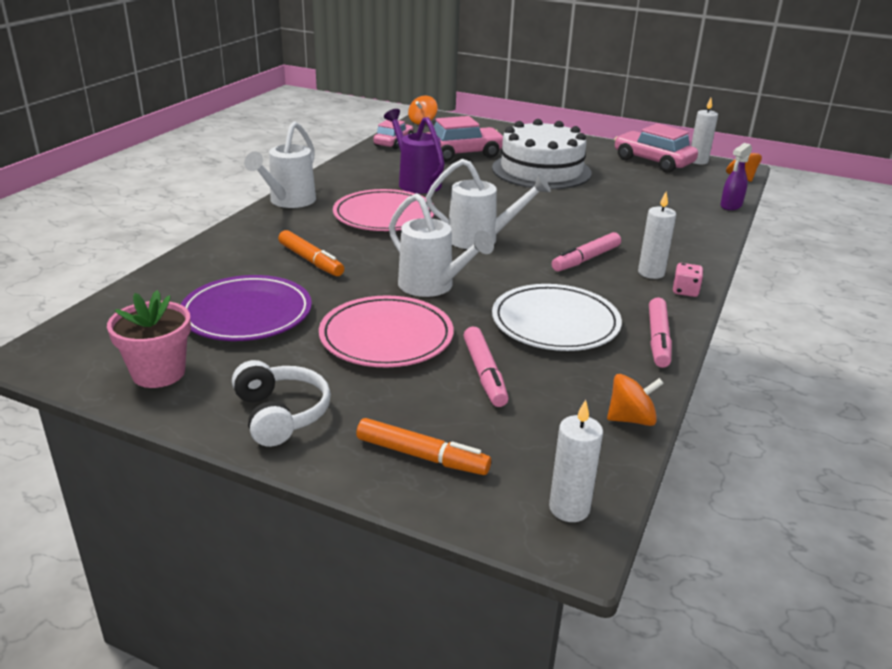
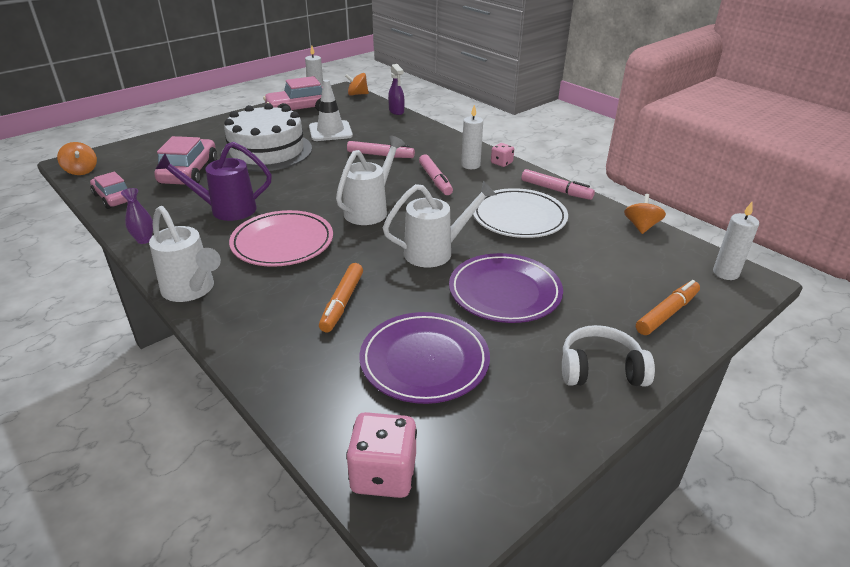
camera: 65 degrees left, 5 degrees up
(101, 323) = (383, 474): none -> pink dice
(158, 373) = (509, 437): pink flower pot -> none
(310, 260) = (342, 303): orange marker -> orange marker turned 120 degrees clockwise
(343, 168) = (144, 240): none -> purple vase
(386, 337) = (504, 292): pink plate -> purple plate
(484, 374) = (573, 262): pink marker -> pink marker (380, 155)
(624, 186) = (330, 131): none -> white traffic cone

